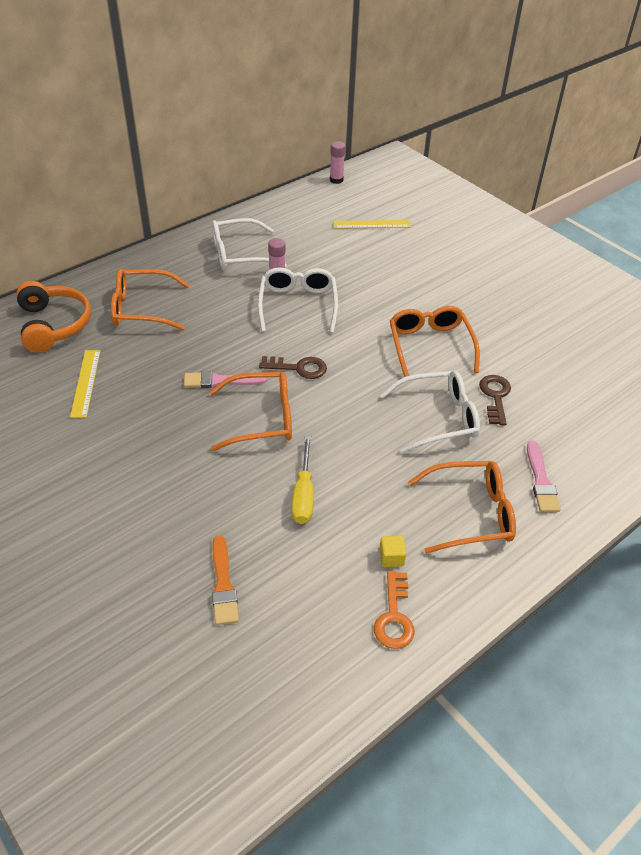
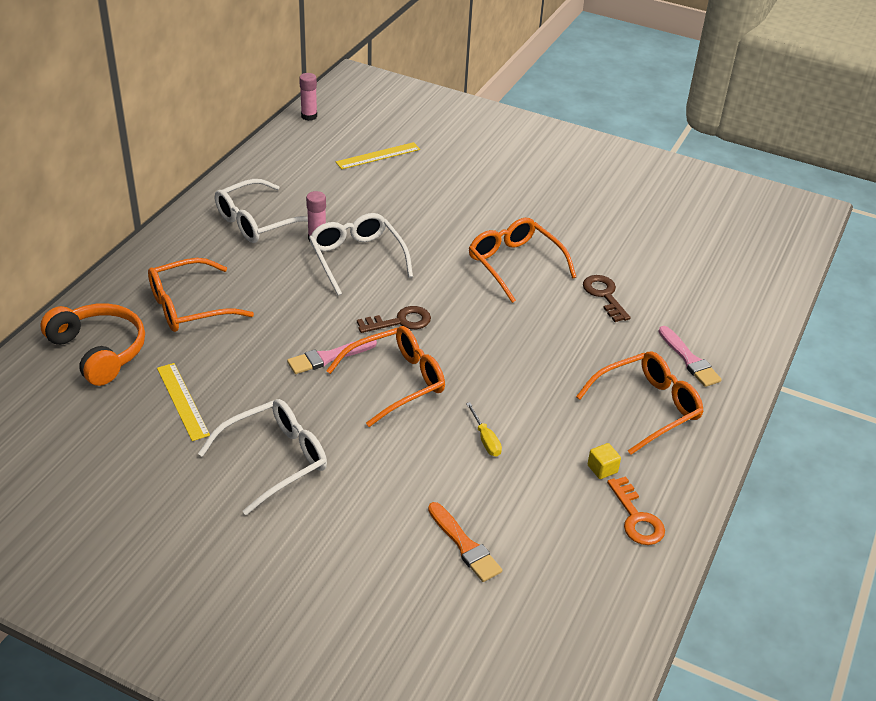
camera: 25 degrees left, 5 degrees down
(303, 494) = (485, 439): yellow screwdriver -> yellow screwdriver, size x0.64
(438, 418) = (565, 330): white glasses -> white glasses (275, 459)

